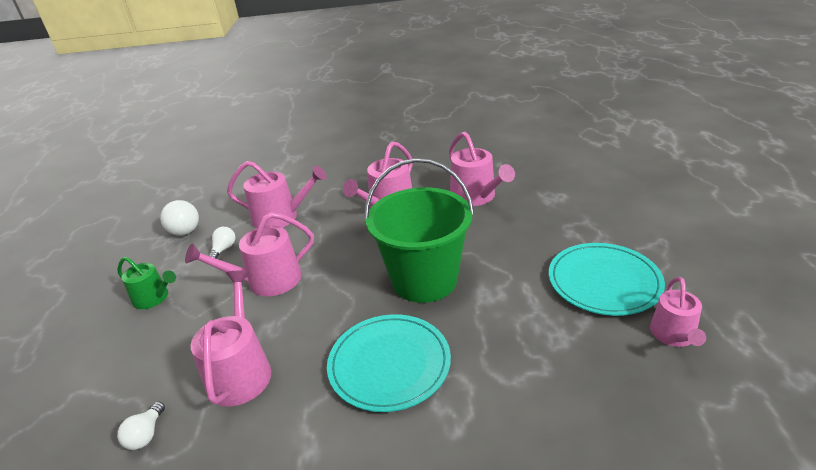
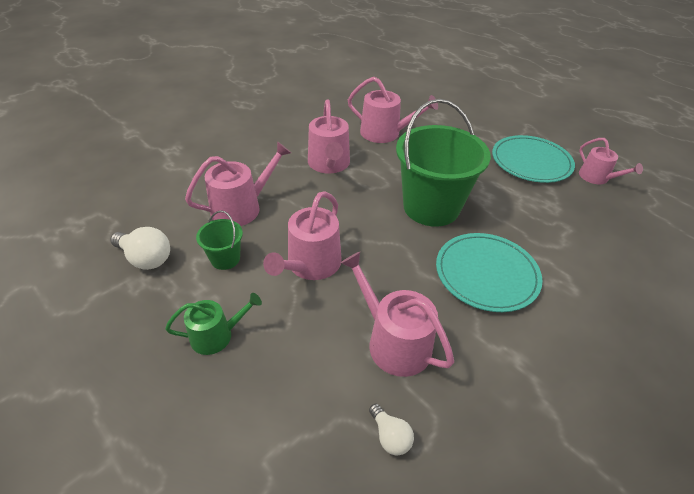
camera: 45 degrees left, 10 degrees up
(224, 249) = (225, 259): white light bulb -> green bucket

